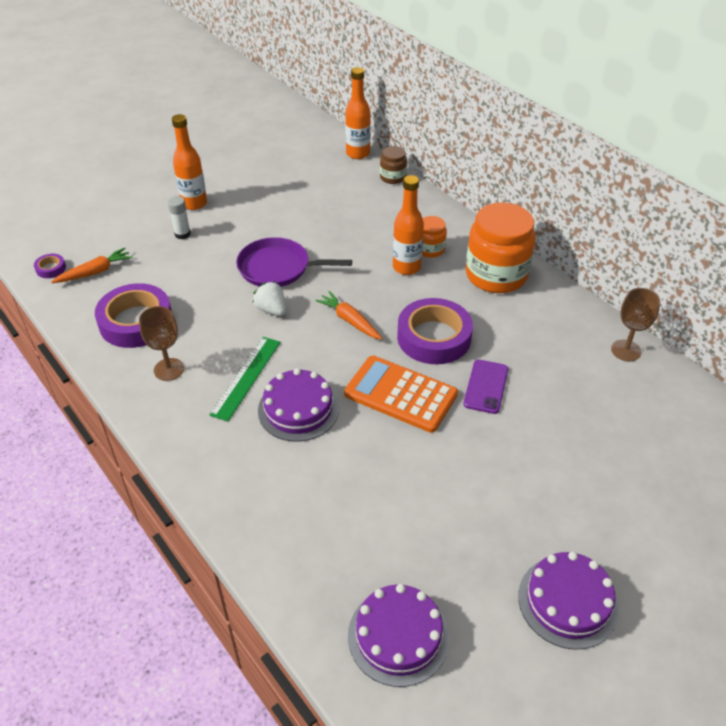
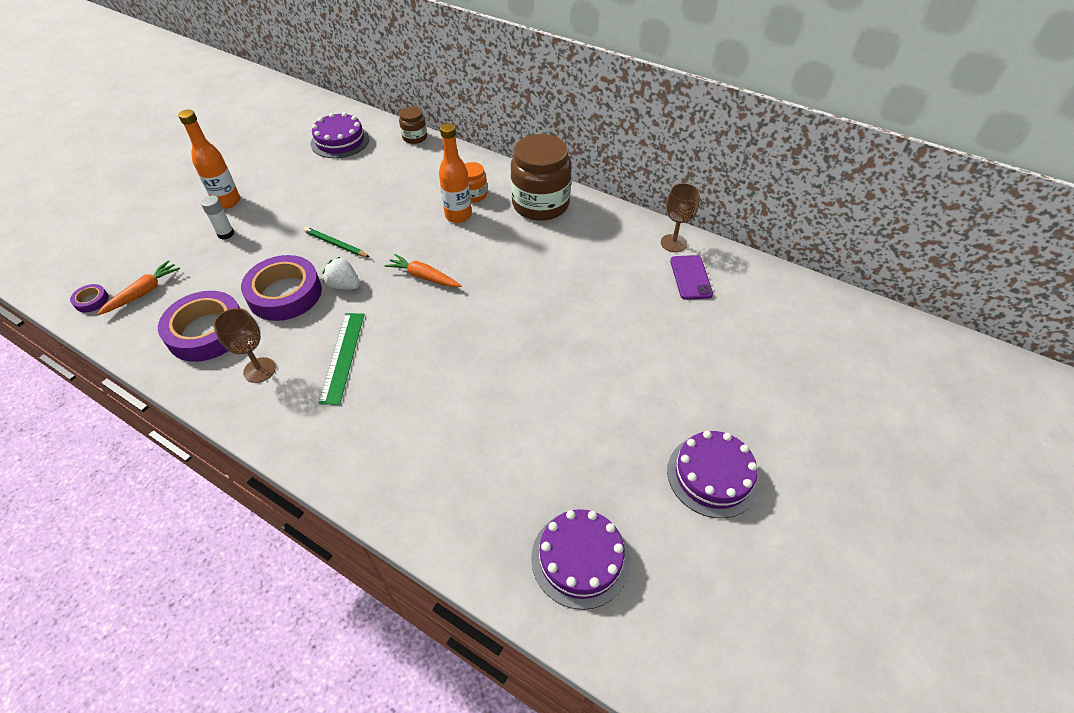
camera: 20 degrees left, 5 degrees up
(278, 268) = (336, 244): purple pan -> green pencil
(298, 409) = (406, 373): purple cake -> purple cake (340, 141)
(358, 153) = (374, 122): orange bottle -> none
(400, 394) = (497, 333): orange calculator -> none
(434, 337) = (507, 273): purple tape -> purple tape (285, 294)
(486, 386) = (570, 305): purple phone -> purple phone (691, 277)
(496, 275) = (540, 204): orange jar -> brown jar

